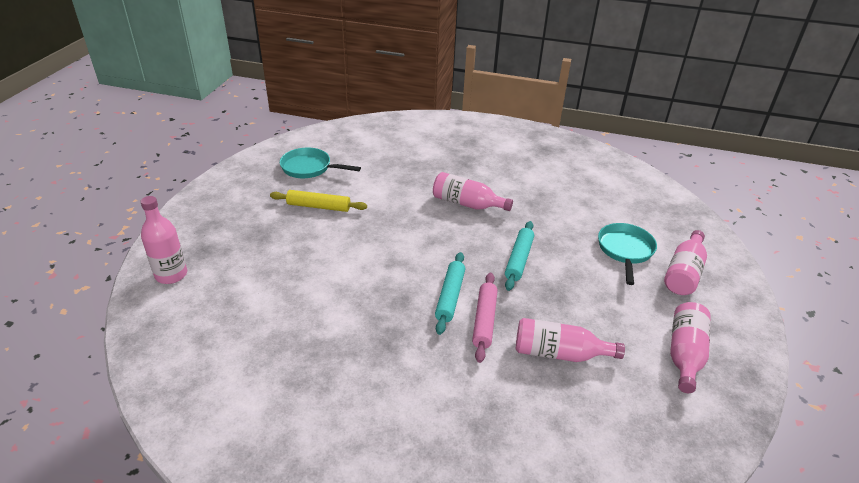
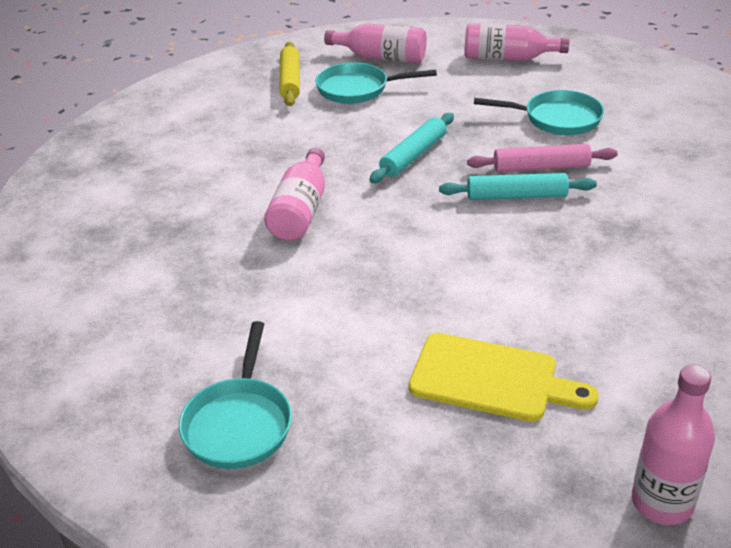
camera: 100 degrees left, 0 degrees up
(287, 242) = (491, 379): none -> yellow cutting board
(318, 207) = (371, 370): yellow rolling pin -> yellow rolling pin (290, 81)
(518, 260) = (413, 155): turquoise rolling pin -> turquoise rolling pin turned 60 degrees counterclockwise
(559, 353) = (557, 119): pink bottle -> turquoise pan

